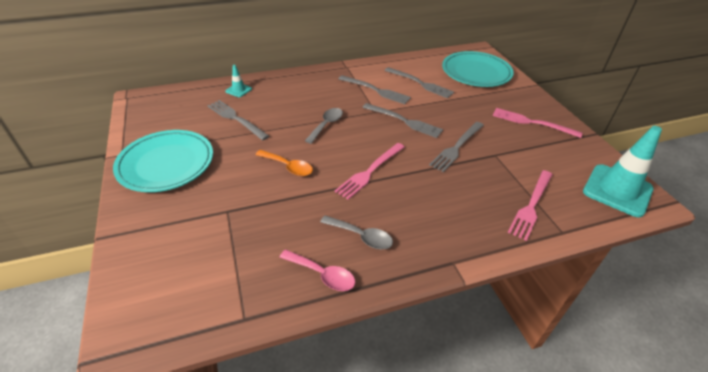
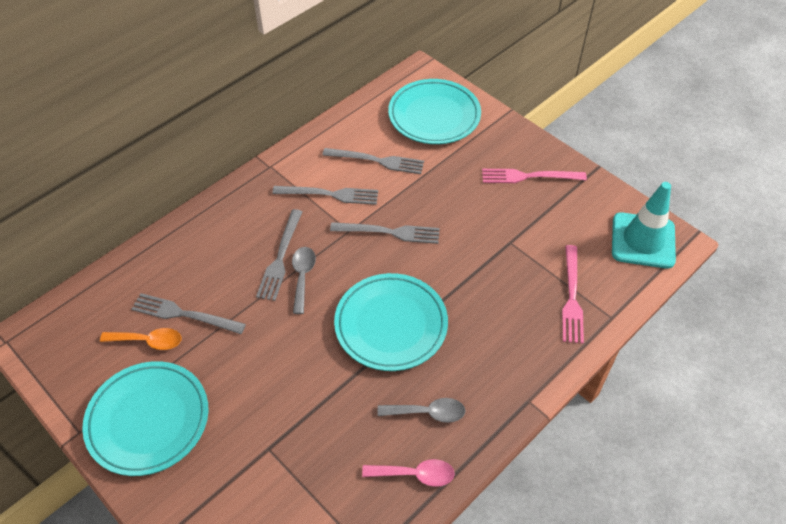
camera: 25 degrees left, 10 degrees up
(238, 90) = (153, 265): turquoise traffic cone -> none
(288, 167) = (297, 359): orange spoon -> orange spoon (148, 341)
(370, 171) = (391, 325): pink fork -> turquoise plate
(457, 147) = (466, 248): grey fork -> grey fork (280, 257)

